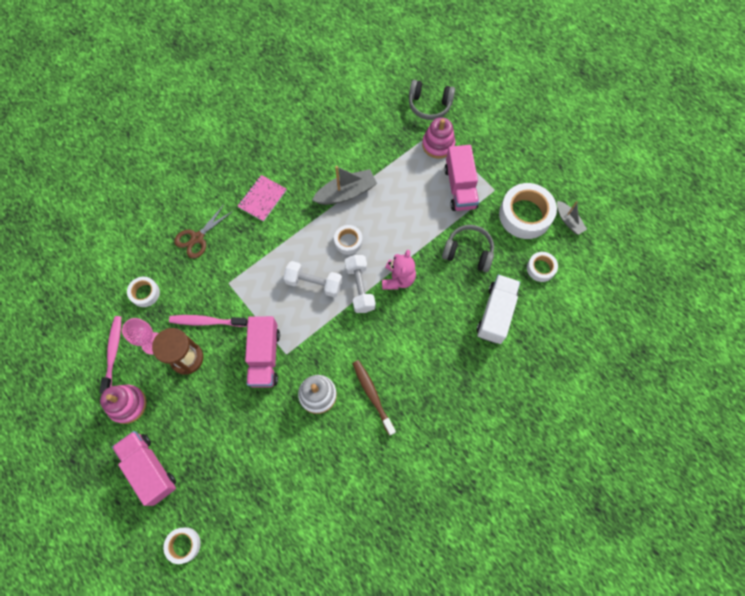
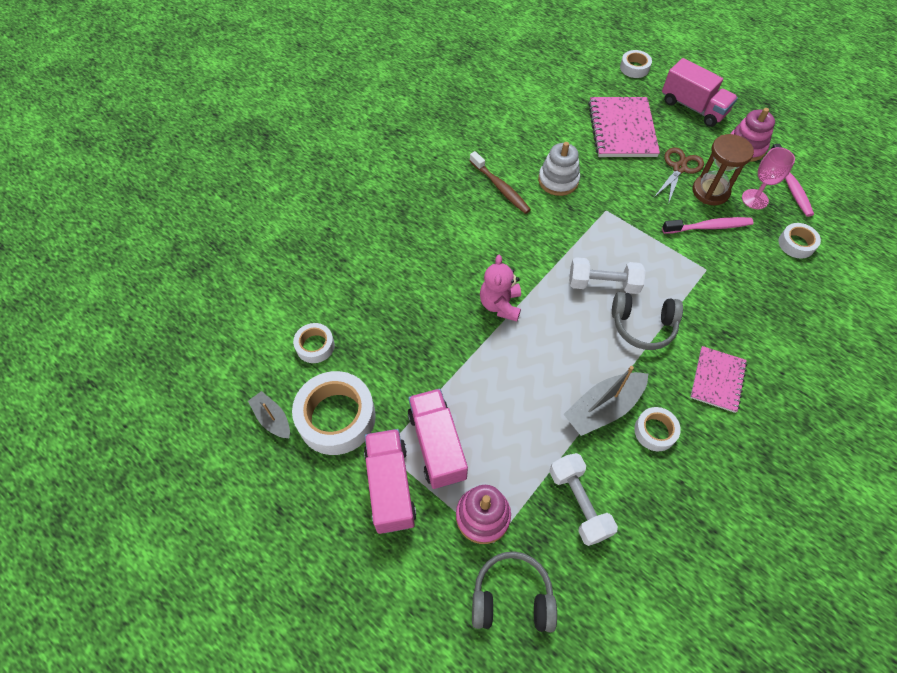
camera: 170 degrees right, 10 degrees down
(197, 238) = (774, 314): brown scissors -> brown scissors (679, 168)
(234, 450) = (622, 129): none -> pink notebook
(265, 357) = (628, 204): pink truck -> pink truck (390, 486)
(348, 241) = (577, 340): white tape -> white tape (655, 431)
(360, 288) = (545, 287): white dumbbell -> white dumbbell (578, 503)
(468, 252) = (414, 352): grey headphones -> grey headphones (642, 326)
(495, 314) = (372, 284): white truck -> none

